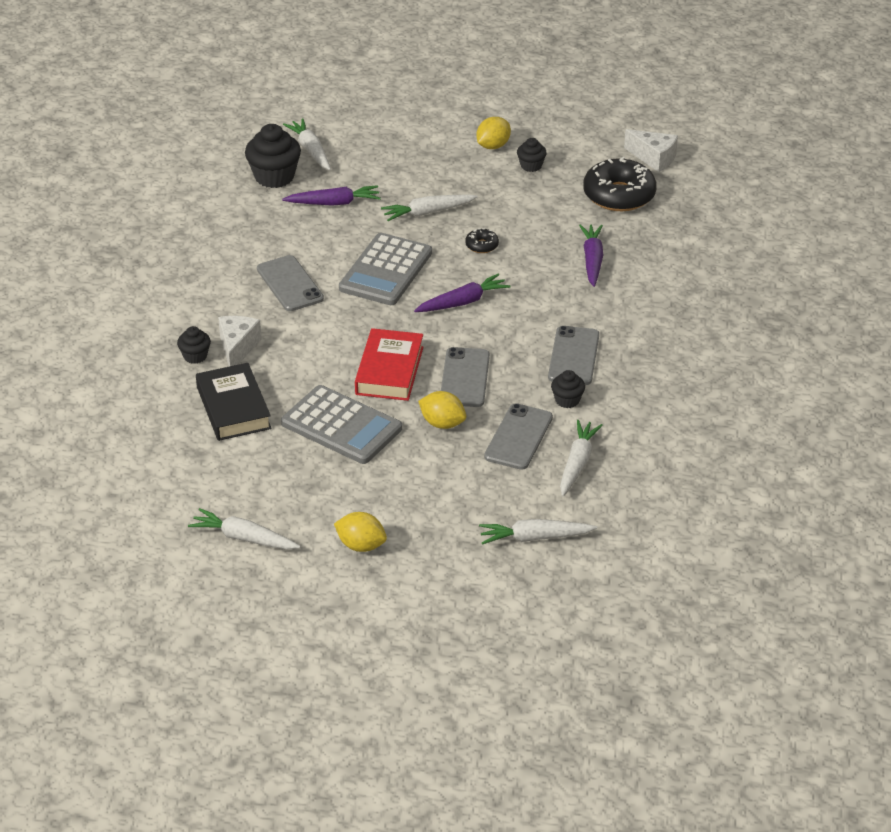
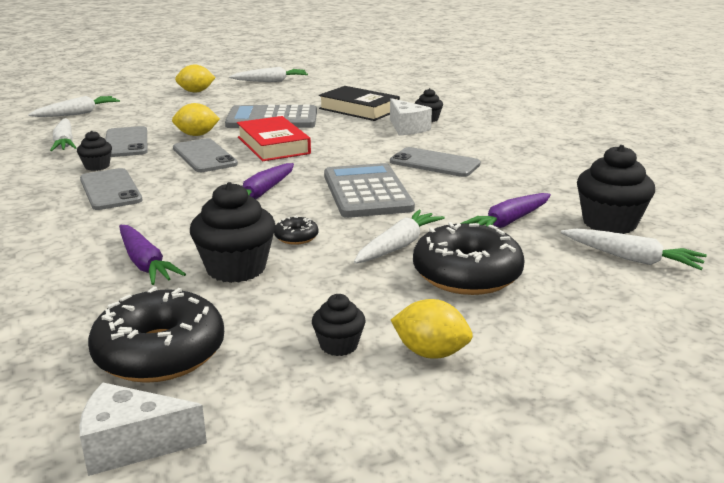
camera: 145 degrees right, 15 degrees down
(416, 177) = (467, 274): none -> black donut
(493, 146) = (430, 353): yellow lemon -> yellow lemon turned 75 degrees counterclockwise
(541, 234) = (236, 268): none -> black cupcake

